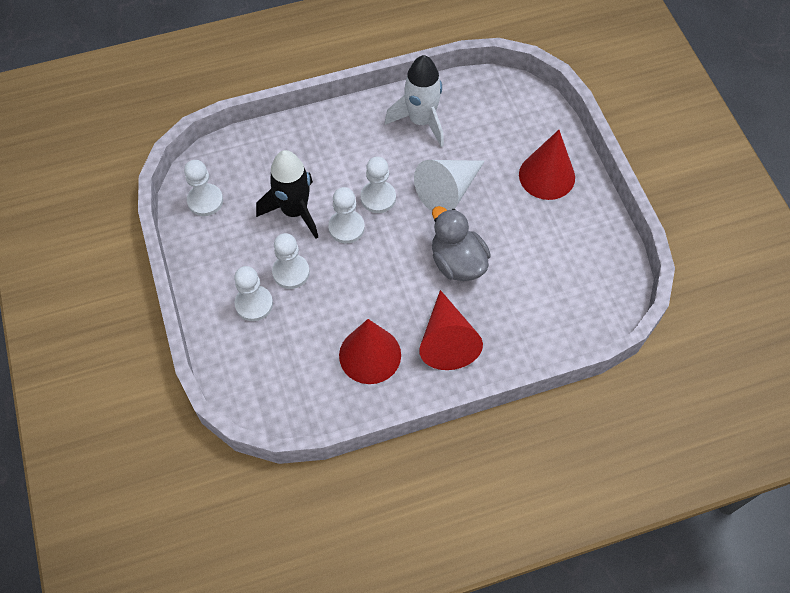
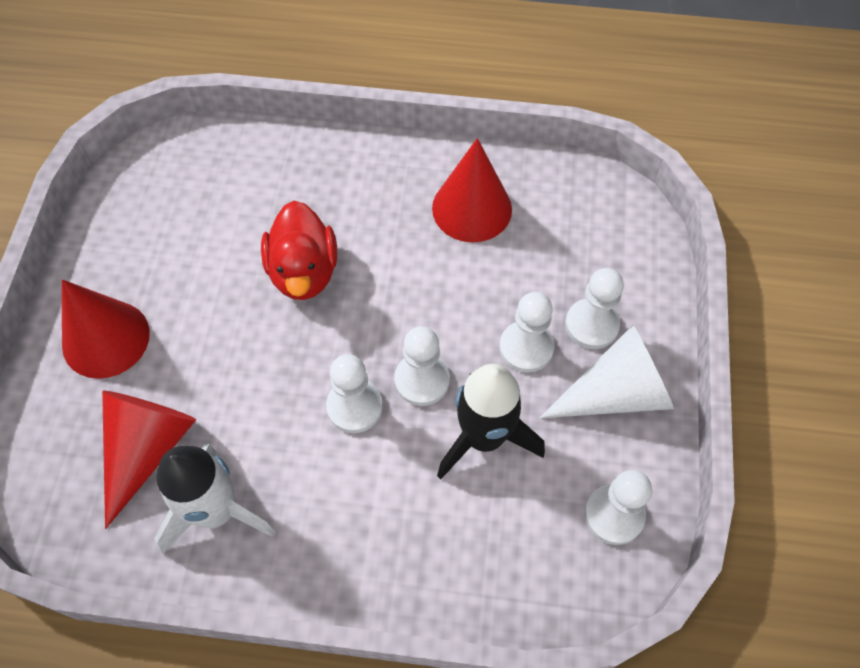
camera: 155 degrees left, 0 degrees up
(446, 340) = (374, 189): red cone -> red cone (147, 449)
(448, 191) = (251, 375): white cone -> white cone (615, 393)
(457, 262) = (303, 272): grey duck -> red duck

